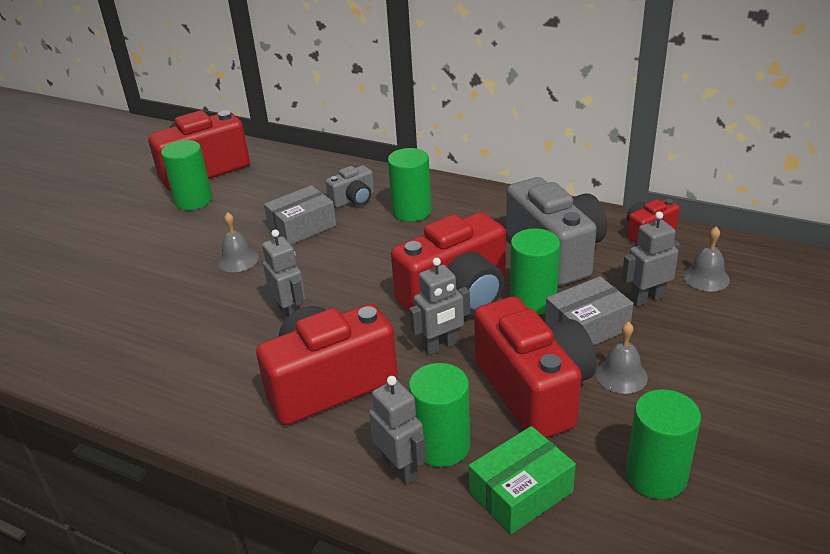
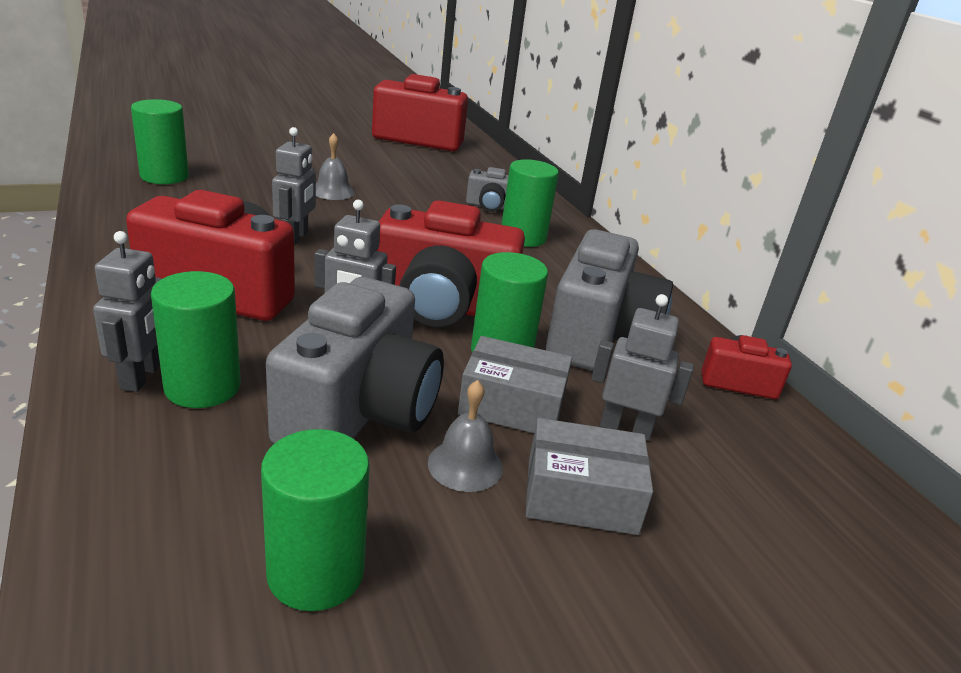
camera: 35 degrees right, 5 degrees down
(193, 200) = (377, 149): green cylinder -> green cylinder (164, 176)
(302, 227) = (417, 200): grey box -> grey box (581, 496)
(521, 492) = (179, 471): green box -> none
(534, 390) = (359, 411): red camera -> grey camera
(706, 277) = (737, 460): grey bell -> none

